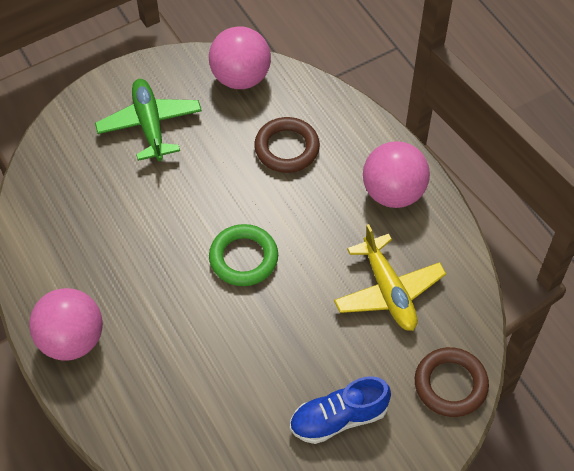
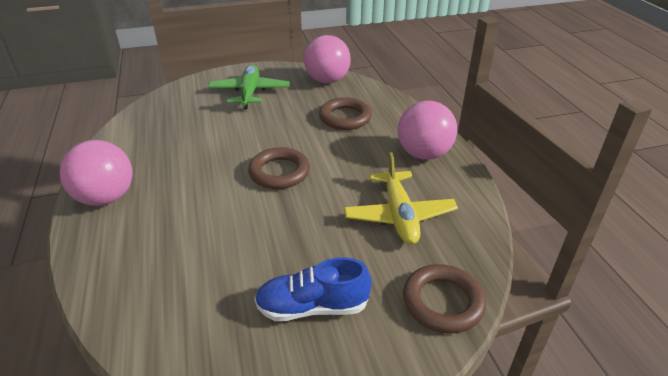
camera: 15 degrees right, 20 degrees down
(243, 258) = (279, 172): green ring -> brown ring

